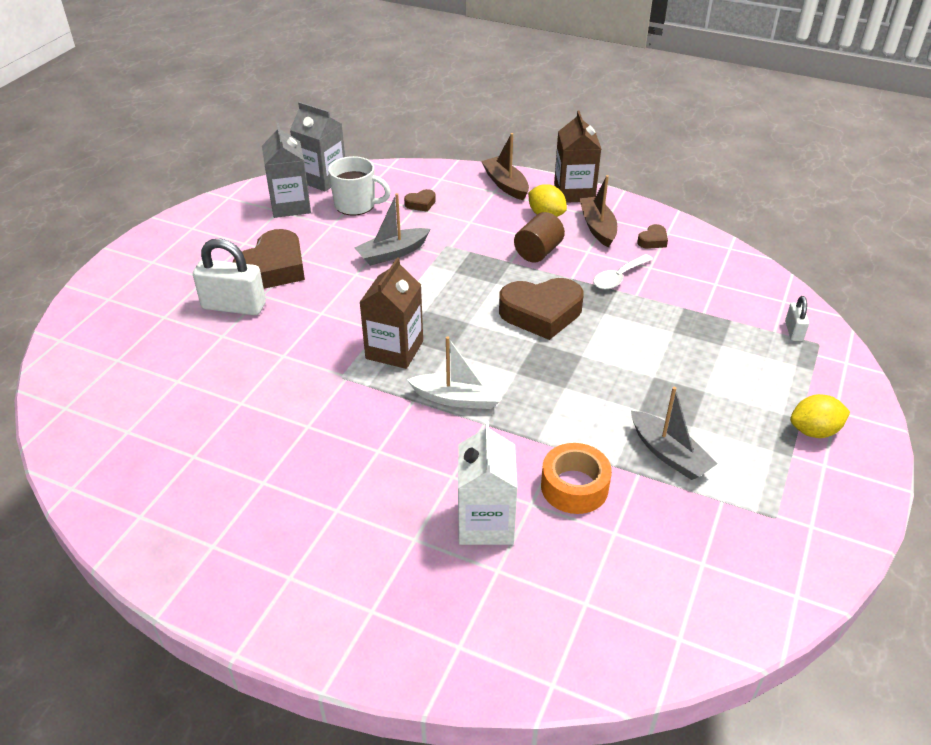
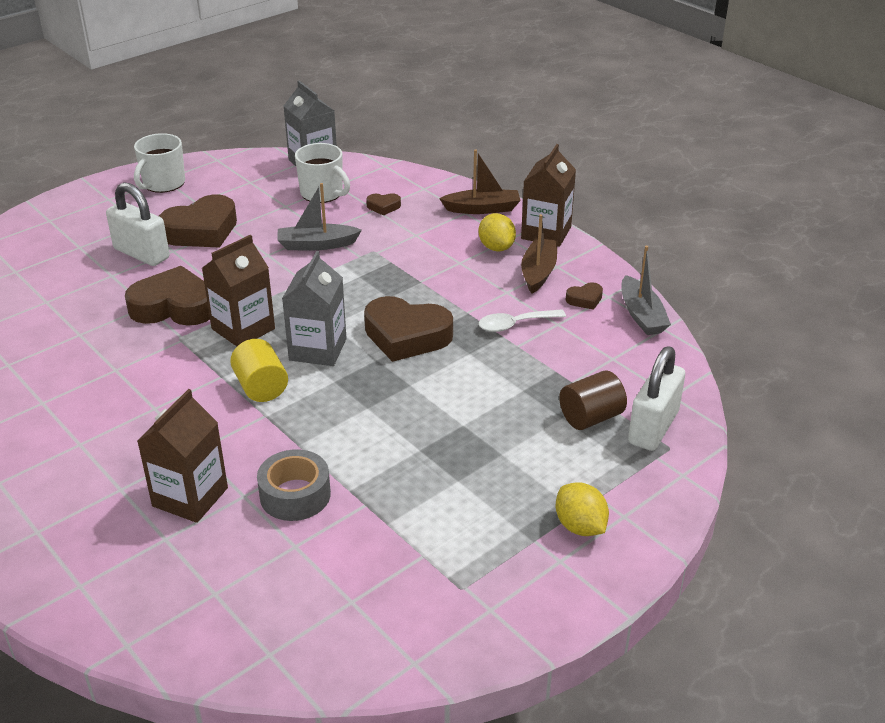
camera: 25 degrees right, 5 degrees down
(195, 233) = (163, 184): none -> white mug
(290, 205) = (264, 180): grey carton -> grey carton (318, 349)
(311, 348) = (174, 307): none -> brown heart
(458, 399) = (261, 387): white boat -> yellow cylinder
(485, 522) = (190, 497): white carton -> brown carton
(505, 184) = (482, 209): brown boat -> brown boat turned 90 degrees clockwise
(538, 252) = (456, 279): brown cylinder -> brown cylinder (591, 417)
(574, 487) = (295, 495): orange tape -> grey tape
(669, 454) = (410, 498): grey boat -> grey boat (641, 315)
(793, 331) = (653, 427): white padlock -> white padlock, size x1.97
(814, 431) = (580, 526): yellow lemon -> yellow lemon turned 45 degrees clockwise

